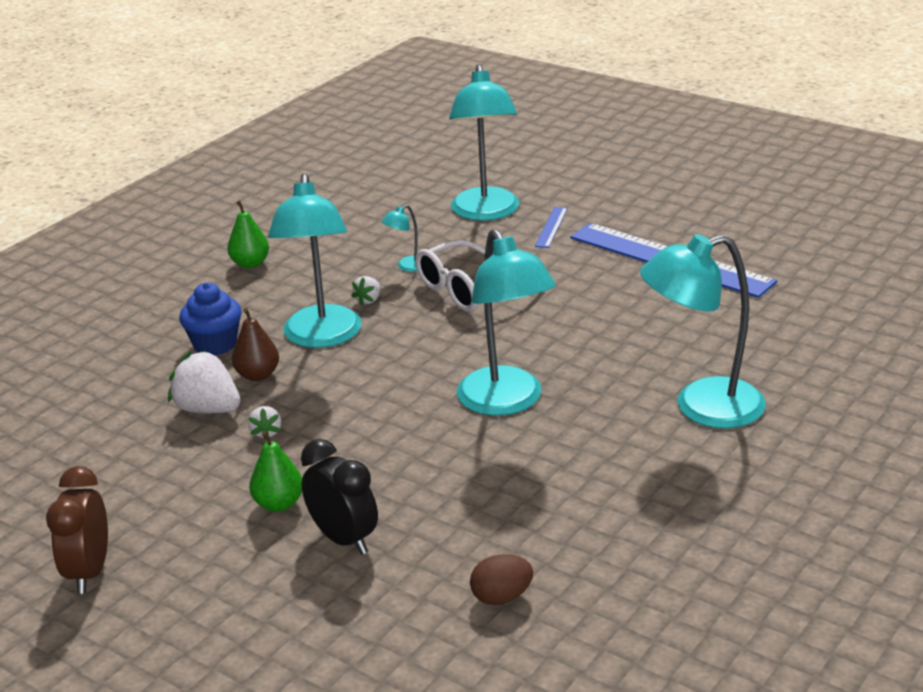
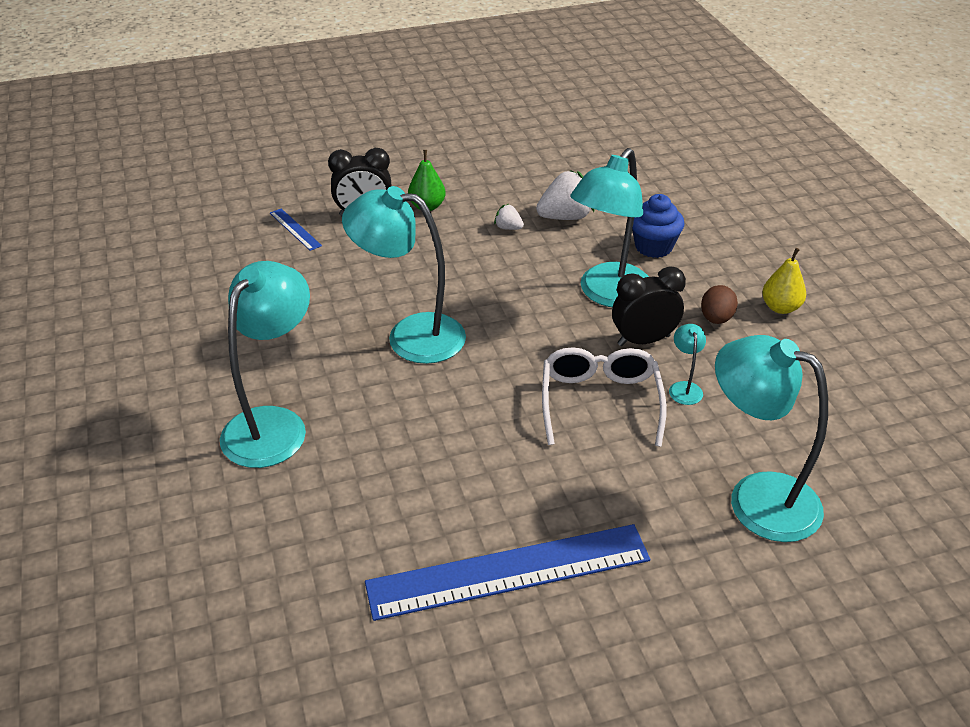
camera: 125 degrees right, 10 degrees up
(89, 572) = (450, 138): brown clock -> none
(250, 264) = (780, 307): green pear -> yellow pear
(257, 375) = (586, 249): brown pear -> none
(322, 337) = (608, 294): turquoise lamp -> turquoise lamp turned 90 degrees counterclockwise
(368, 300) = (643, 340): white strawberry -> black clock
(501, 597) = (240, 241): brown egg -> brown egg (716, 319)
(551, 227) = (673, 527): blue ruler -> blue ruler (295, 229)

